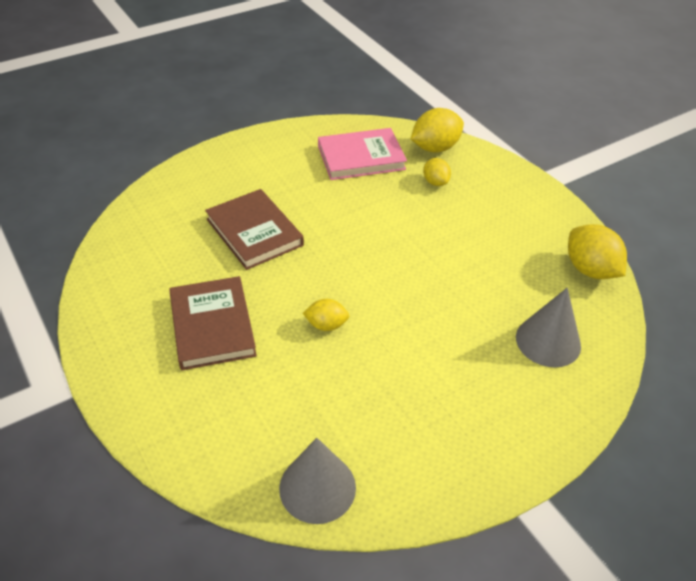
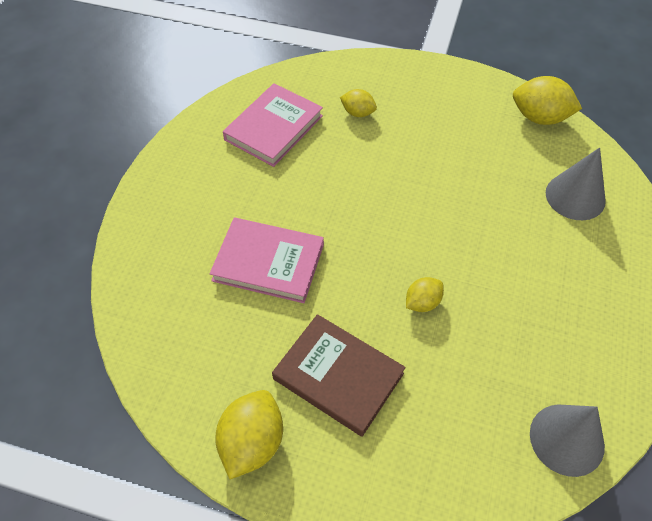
camera: 40 degrees left, 10 degrees up
(254, 232) = (268, 262): brown book -> pink book
(435, 148) = (322, 80): yellow lemon -> yellow lemon (252, 442)

